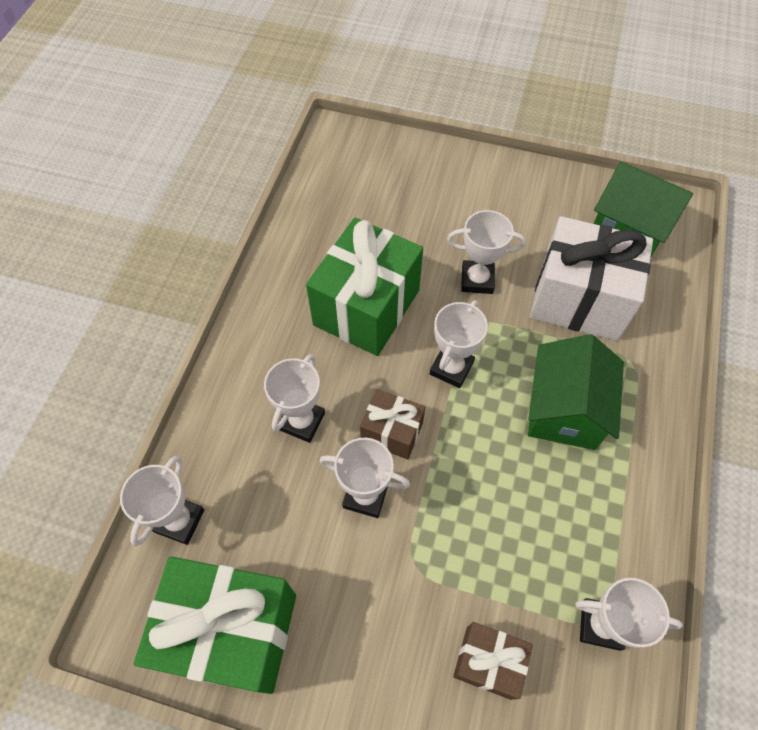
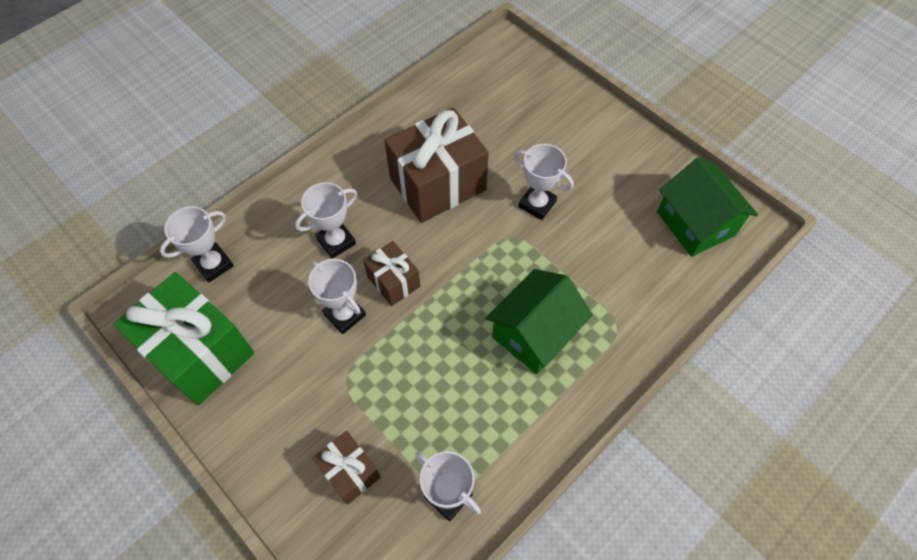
camera: 30 degrees right, 0 degrees up
(366, 307) = (437, 184): green gift -> brown gift
(451, 368) = (469, 259): white trophy -> none
(579, 300) = (609, 258): white gift -> none

